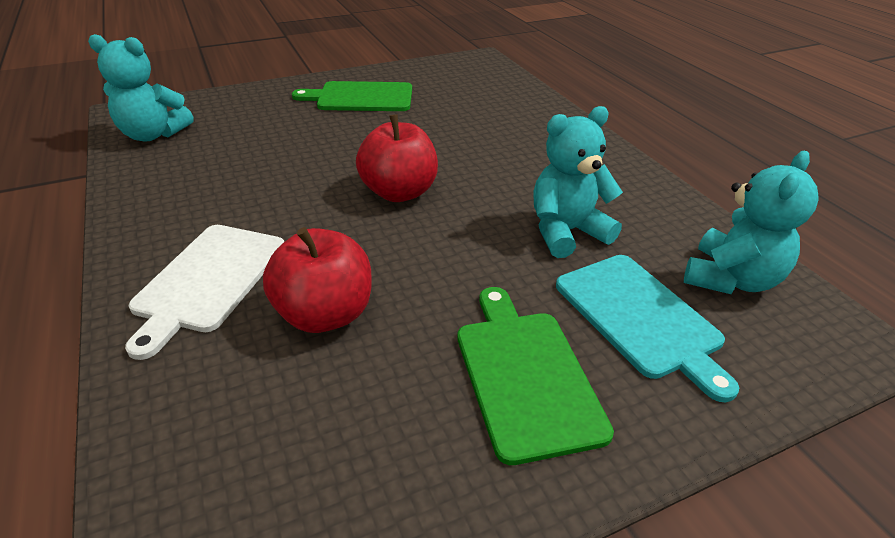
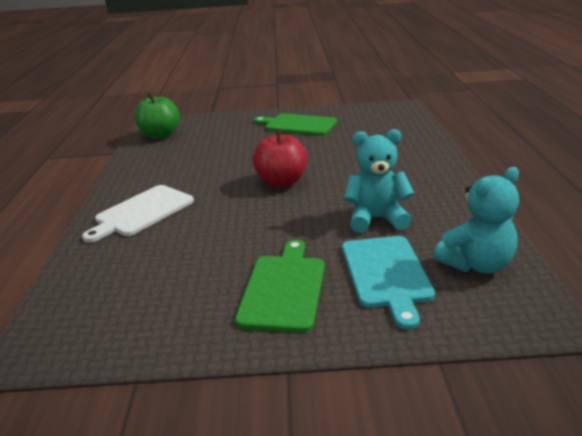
camera: 25 degrees right, 10 degrees down
(153, 134) = (160, 135): turquoise teddy bear -> green apple
(325, 314) = (191, 238): red apple -> none

